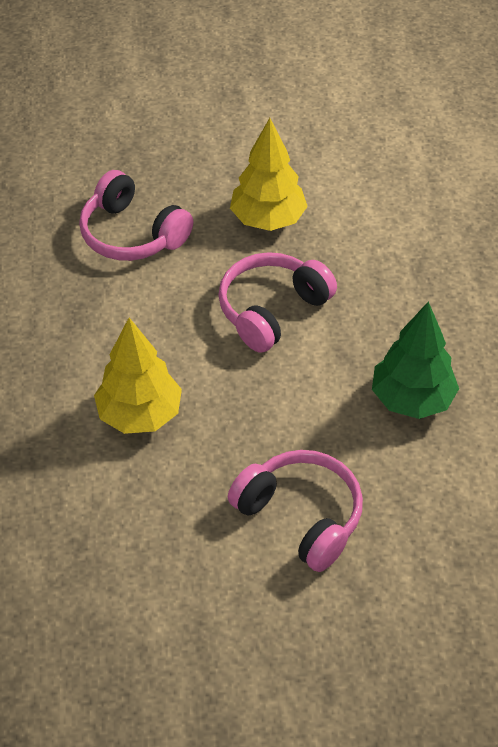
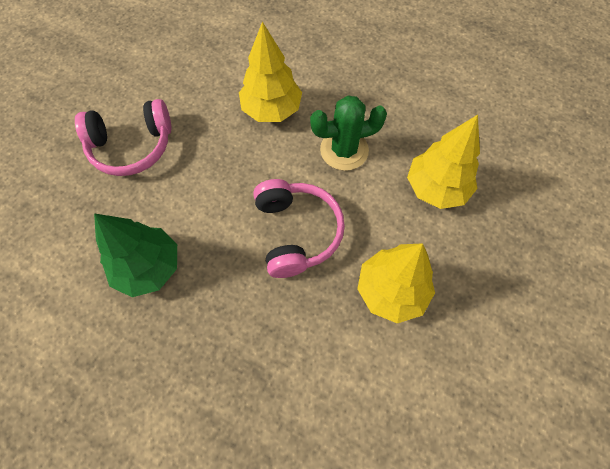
camera: 125 degrees right, 15 degrees up
(132, 234) = (436, 188): pink headphones -> yellow tree
(144, 322) = (344, 150): none -> green cactus

